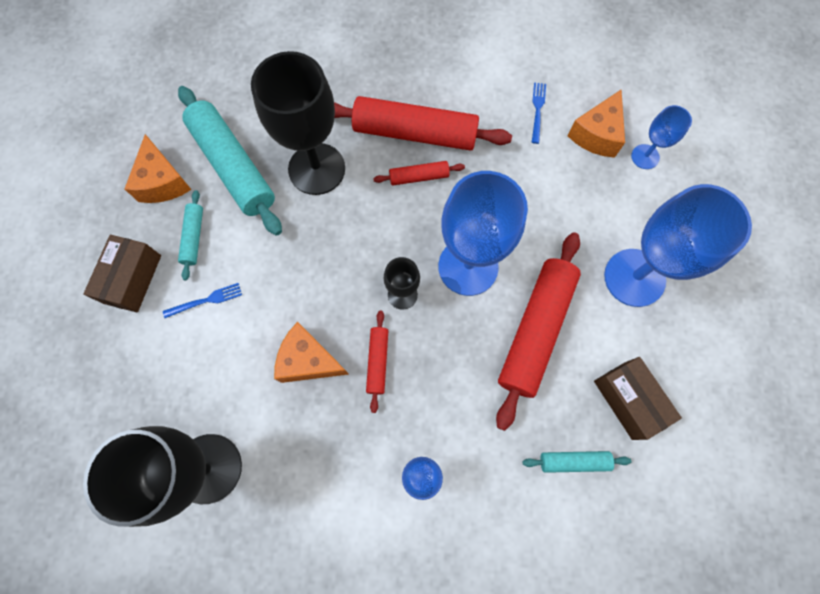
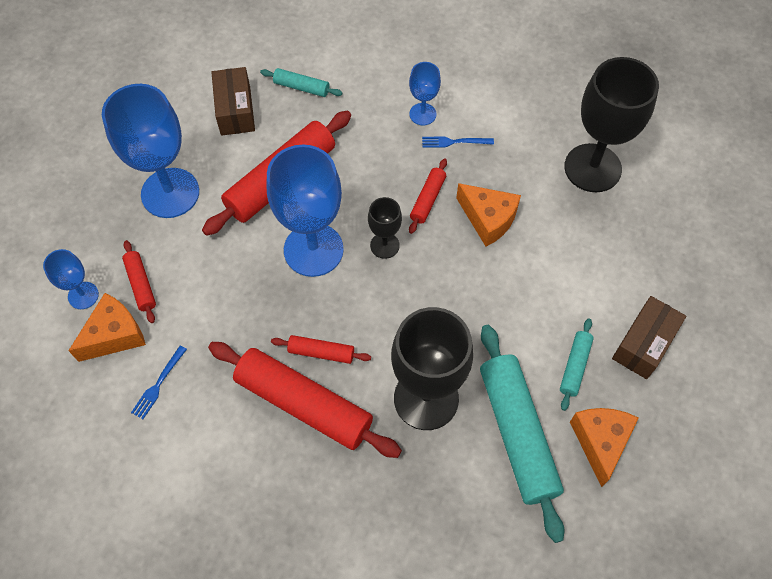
camera: 160 degrees left, 10 degrees down
(206, 300) = (572, 300): blue fork -> blue fork (454, 142)
(603, 182) = (141, 284): none -> red rolling pin

